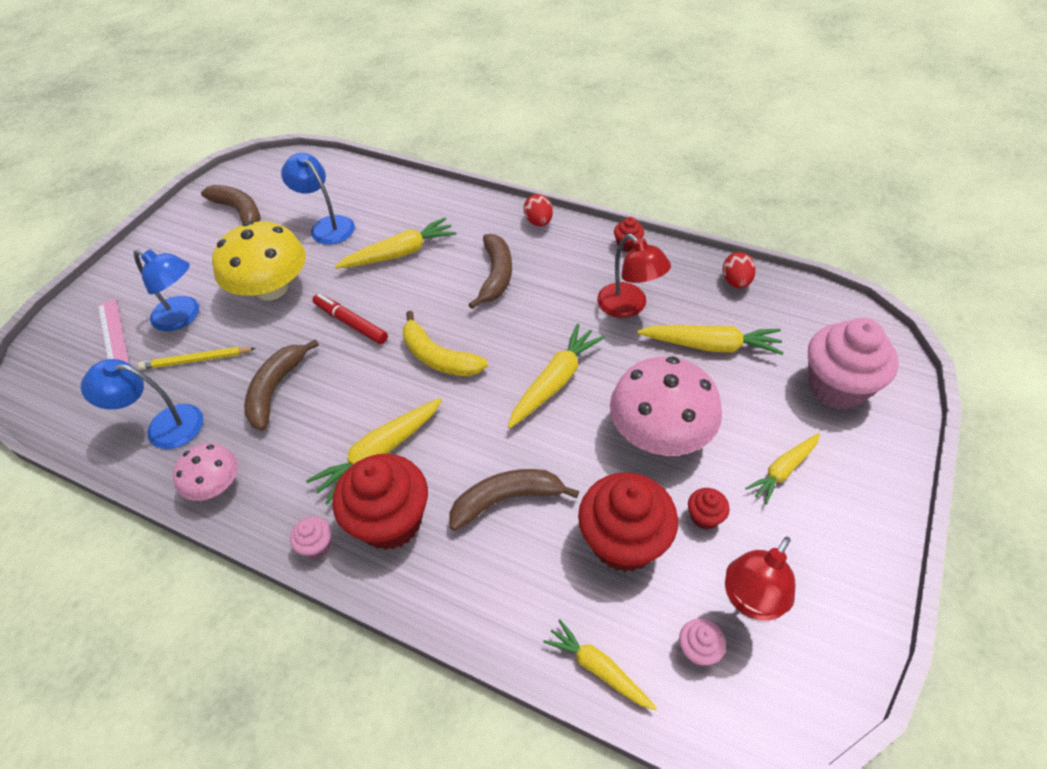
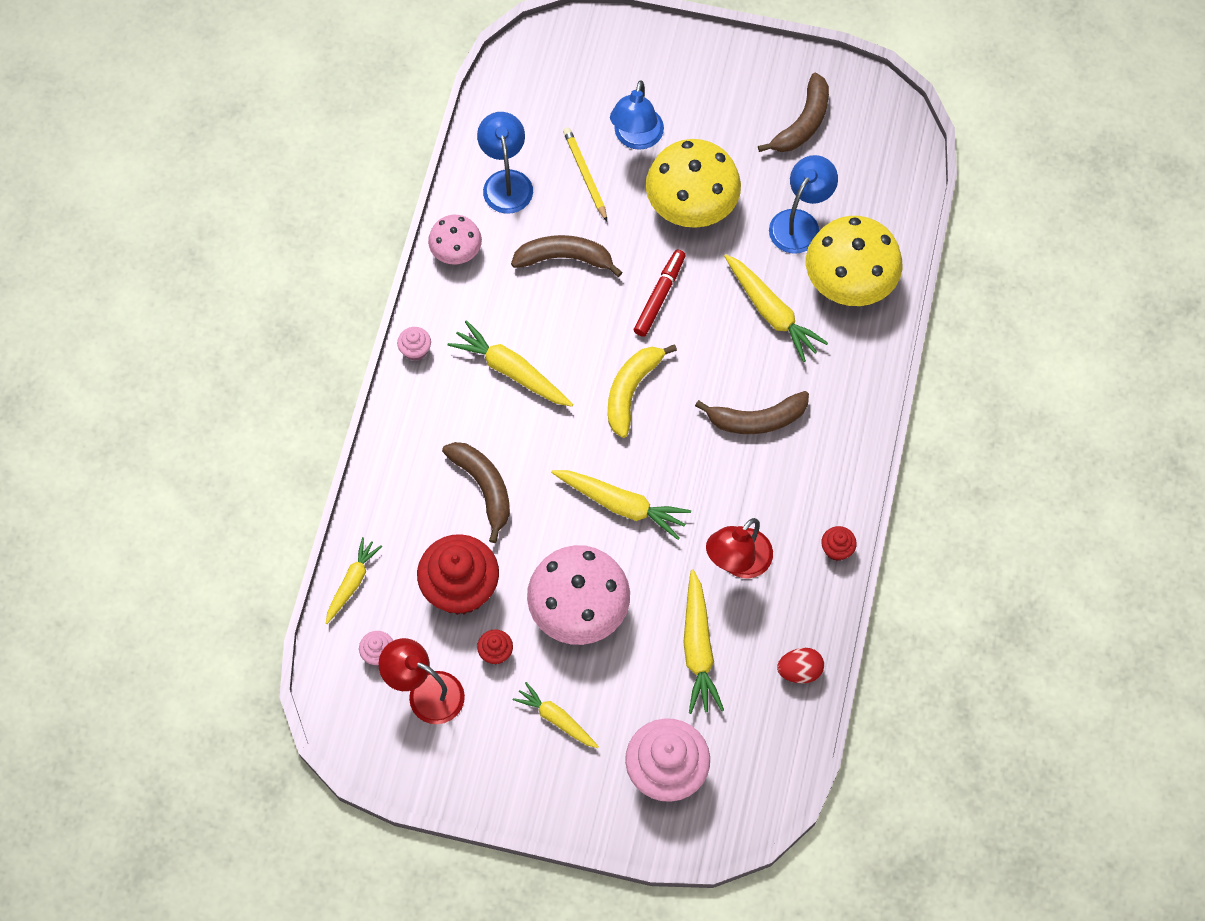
camera: 75 degrees right, 15 degrees up
(113, 336) = (600, 87): pink ruler -> none
(390, 521) = (447, 400): red cupcake -> none
(392, 205) = (849, 280): none -> yellow mushroom
(538, 222) = (855, 446): red egg -> none

